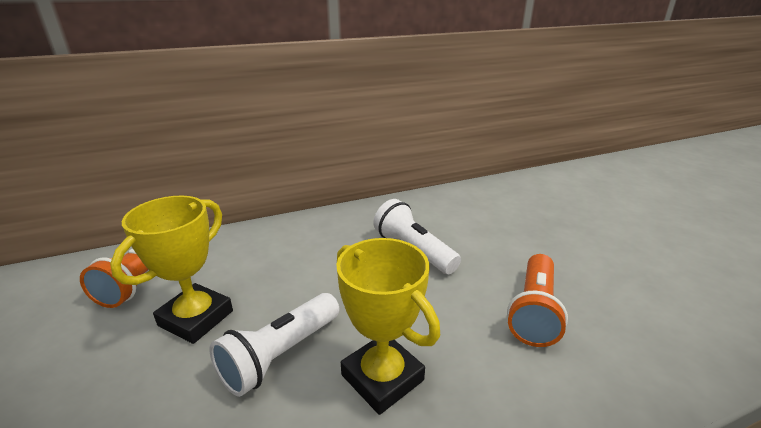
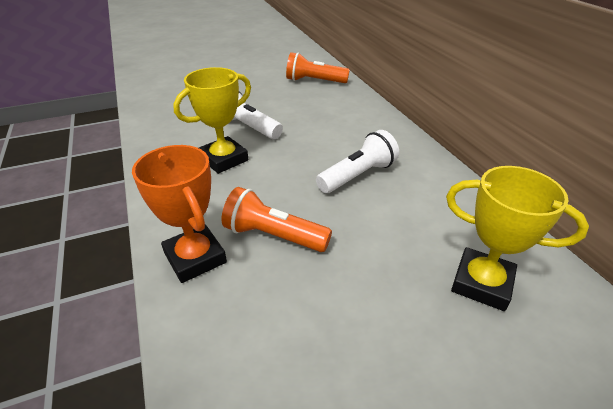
camera: 90 degrees right, 10 degrees up
(196, 318) = (280, 101): yellow trophy -> yellow trophy (481, 283)
(603, 379) = (195, 258): none -> orange trophy

